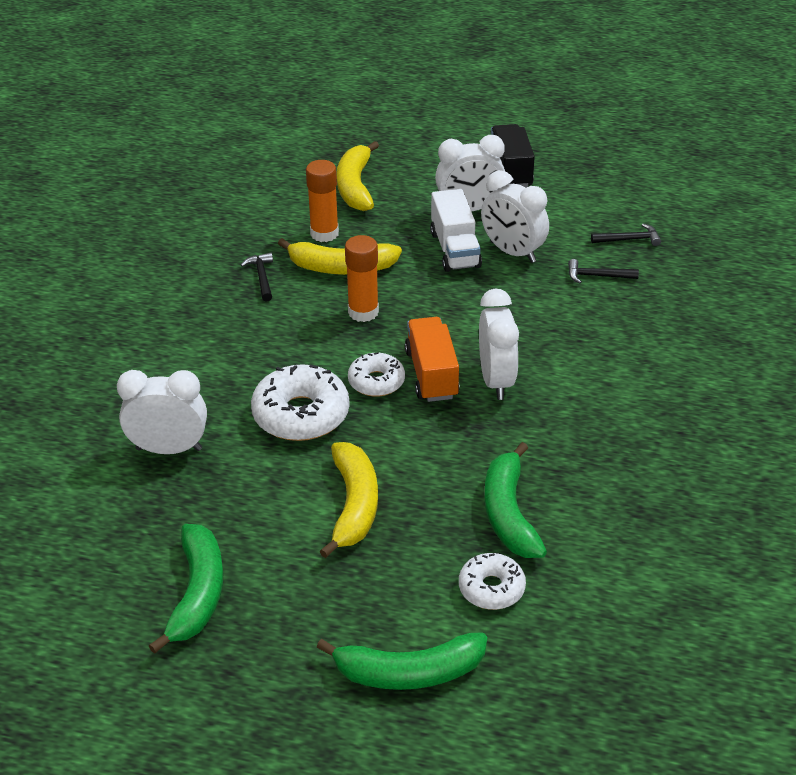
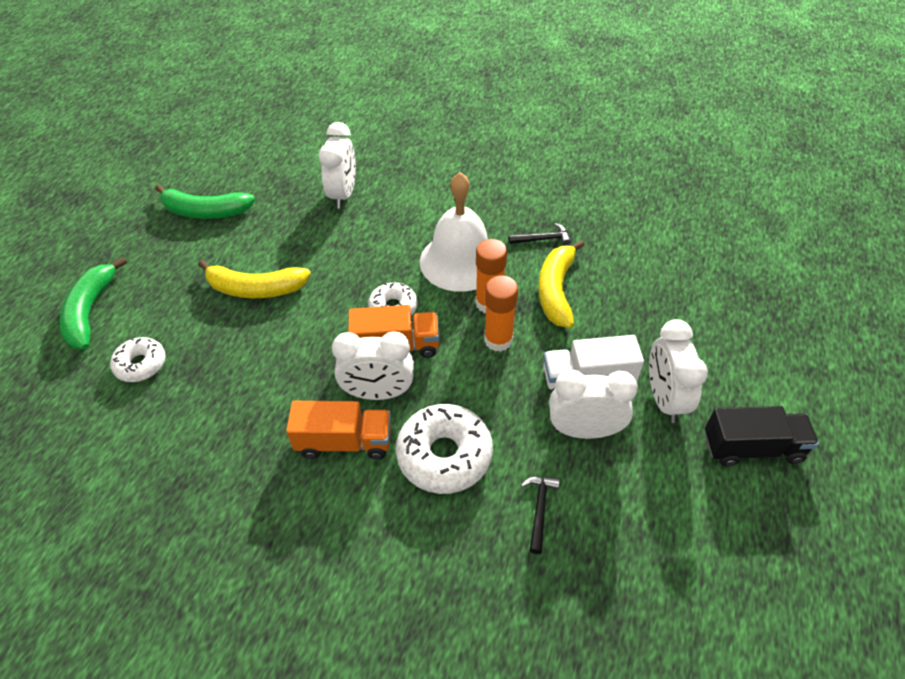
camera: 95 degrees right, 10 degrees up
(298, 336) = (460, 261): none -> white bell
(301, 414) = (363, 261): white donut -> white donut (444, 455)
(324, 233) = (610, 280): orange glue stick -> orange glue stick (498, 340)
(355, 186) = (695, 305): yellow banana -> none
(509, 513) = (212, 384): green banana -> none
(512, 252) = (584, 430): white clock -> white clock turned 45 degrees clockwise
(560, 397) = (344, 442): none -> orange truck
(629, 239) = (614, 559): black hammer -> none

